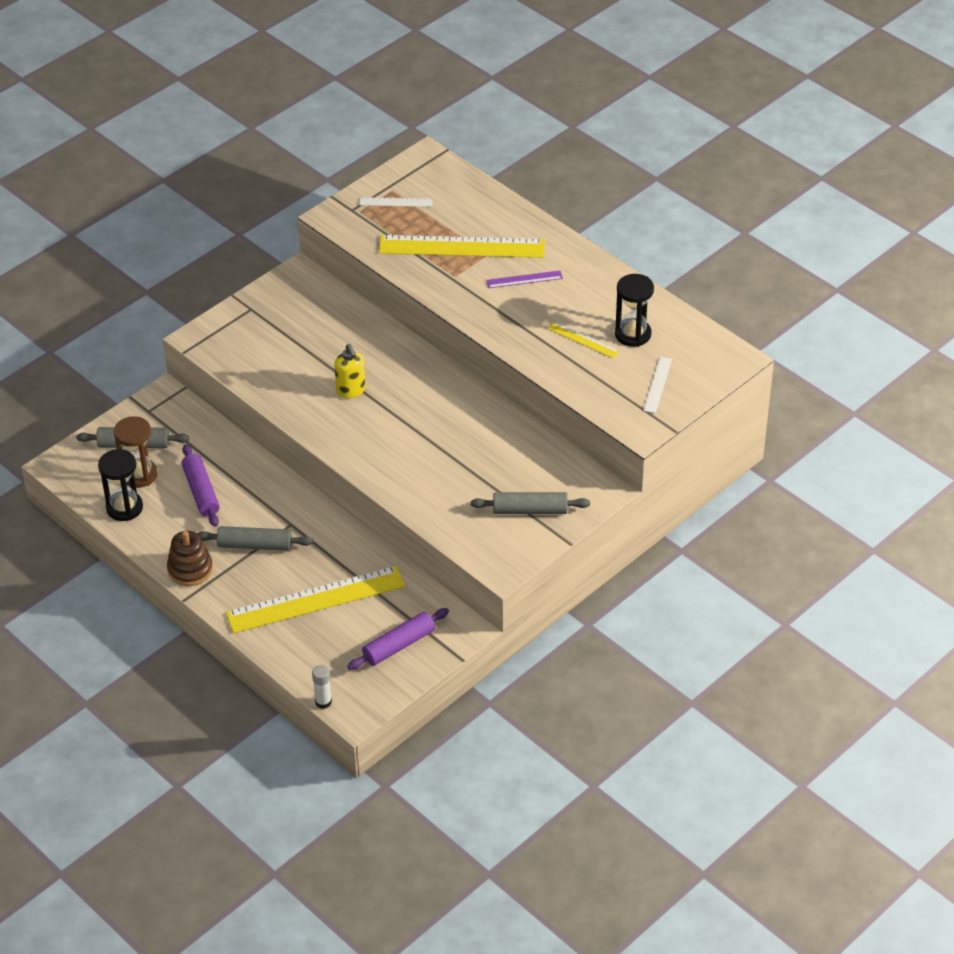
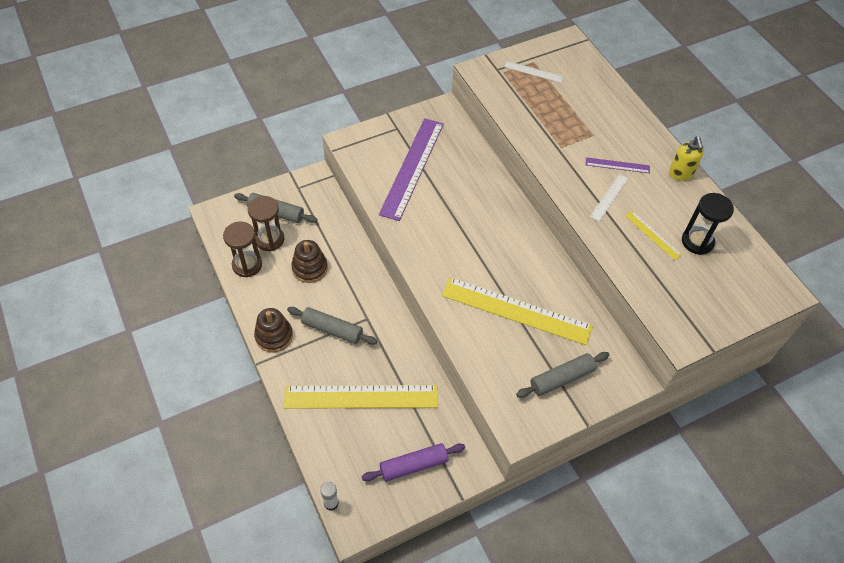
camera: 15 degrees right, 10 degrees up
(124, 508) = (247, 265): black hourglass -> brown hourglass
(201, 491) = (310, 268): purple rolling pin -> brown stacking toy
(286, 347) = (412, 168): none -> purple ruler
(351, 390) = (449, 220): yellow soap dispenser -> yellow soap dispenser (680, 174)
(462, 247) = (574, 123): yellow ruler -> yellow ruler (516, 311)
(530, 510) = (561, 378): grey rolling pin -> grey rolling pin turned 45 degrees counterclockwise
(657, 385) = (708, 297): white ruler -> white ruler (609, 197)

